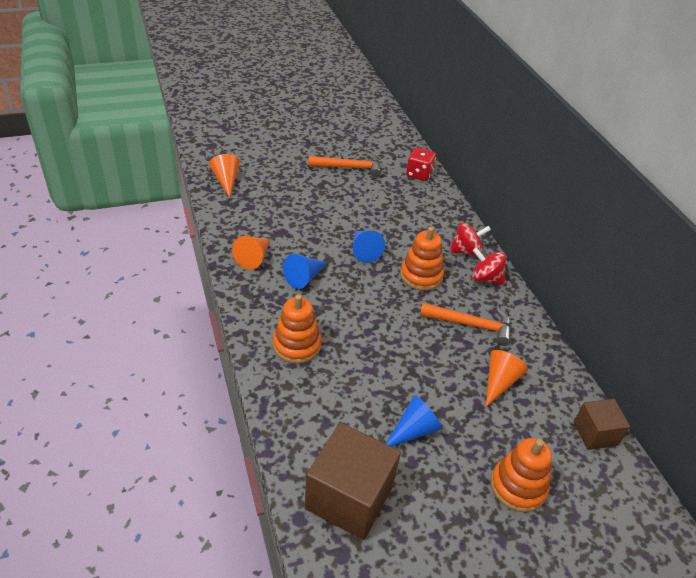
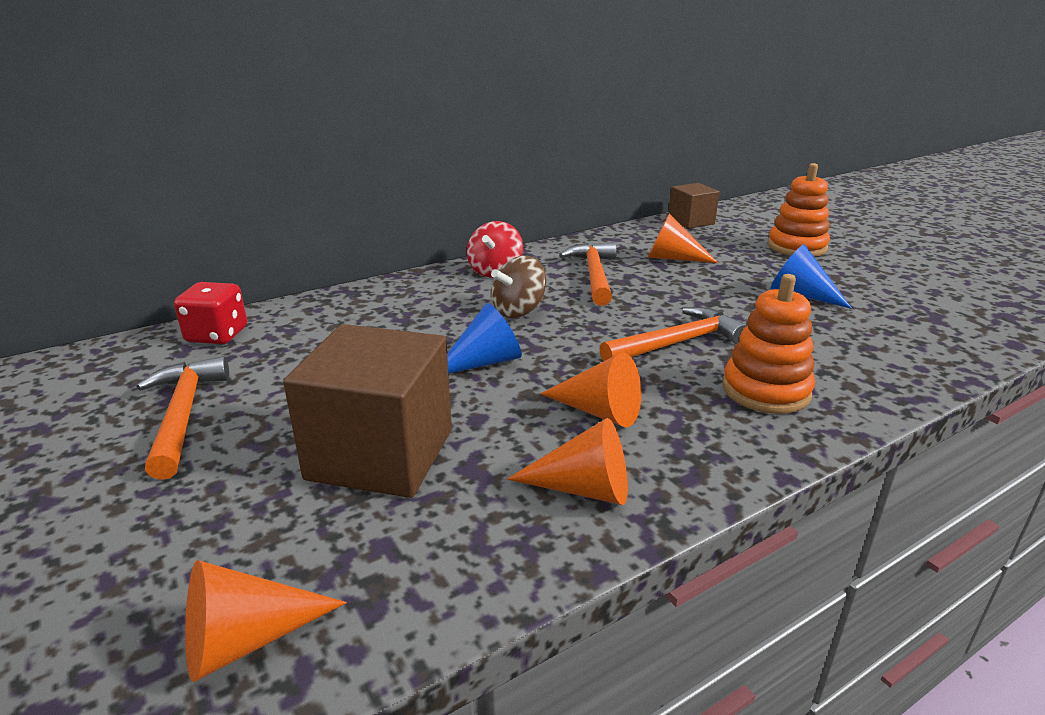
camera: 100 degrees left, 15 degrees down
(304, 277) = (599, 411): blue cone -> orange cone
(349, 497) = (940, 319): brown cube -> brown cube (381, 454)
(361, 330) = (677, 343): none -> orange hammer
(421, 276) = (518, 311): orange stacking toy -> brown spinning top
(466, 251) = (440, 285): red spinning top -> none

